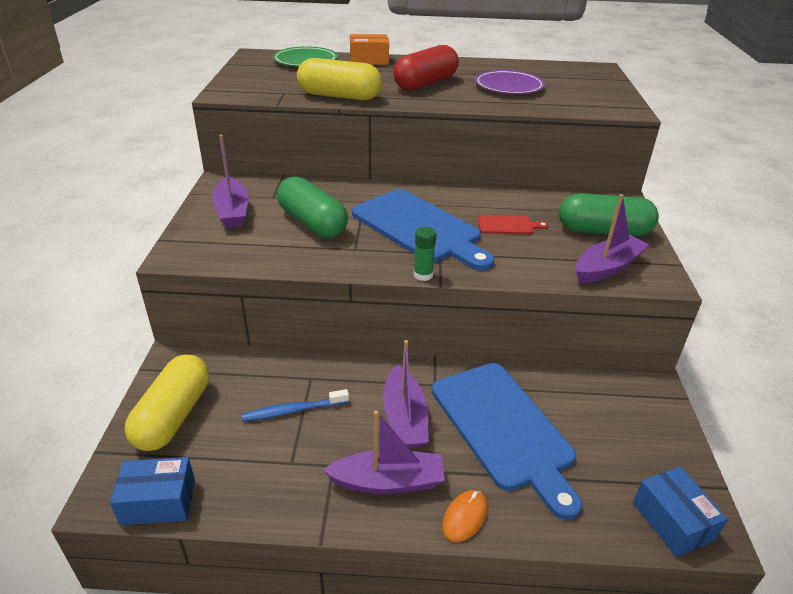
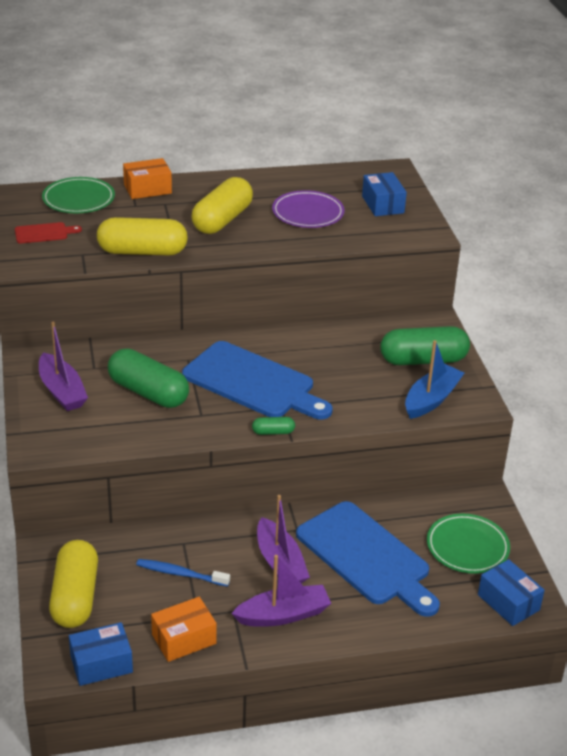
camera: 15 degrees left, 0 degrees up
(263, 489) = (184, 639): none -> orange box
(293, 410) = (180, 574): blue toothbrush -> blue toothbrush turned 45 degrees clockwise
(423, 275) = (273, 432): green glue stick -> green capsule
(425, 83) = (222, 220): red capsule -> yellow capsule
(465, 517) = (351, 629): orange mouse -> none
(508, 225) = (335, 367): red cutting board -> red cutting board (44, 233)
(584, 87) = (382, 204): none -> blue box
(607, 268) = (431, 399): purple boat -> blue boat
(626, 439) = (467, 547): none -> green plate

